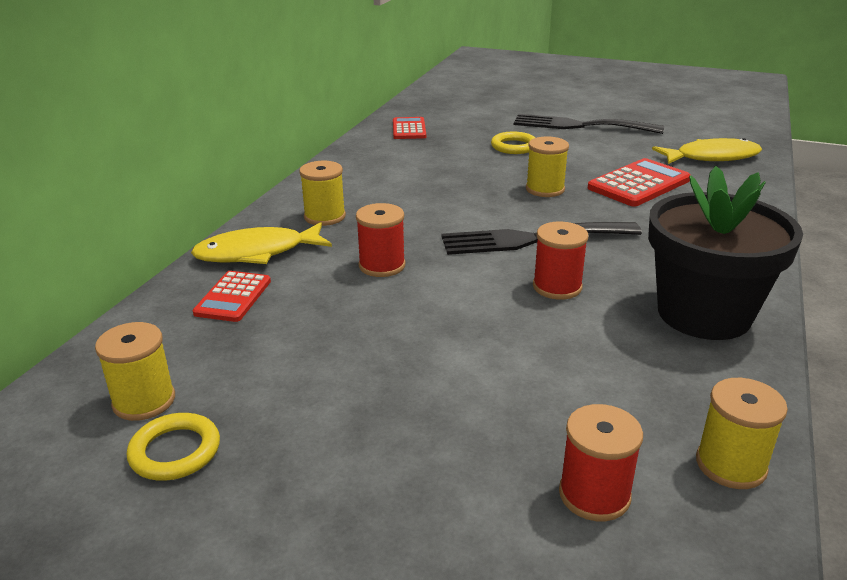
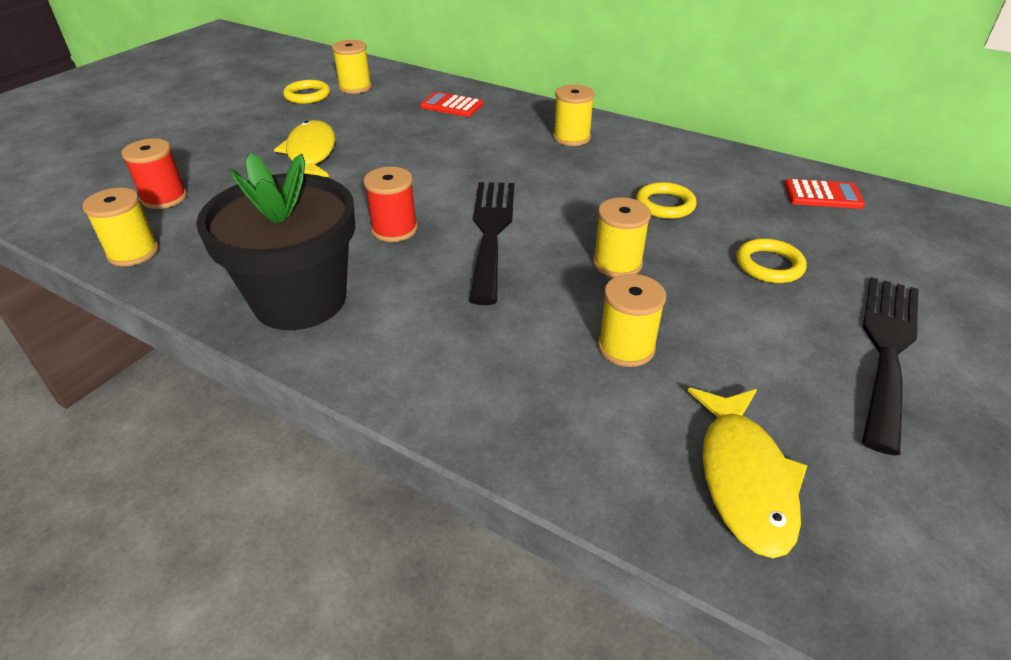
camera: 100 degrees right, 10 degrees up
(257, 252) = (514, 112): yellow fish -> yellow fish (311, 153)
(382, 265) = (471, 156): red spool -> none
(447, 175) = (665, 205): none -> yellow ring
(638, 184) = (626, 347): red calculator -> yellow spool

